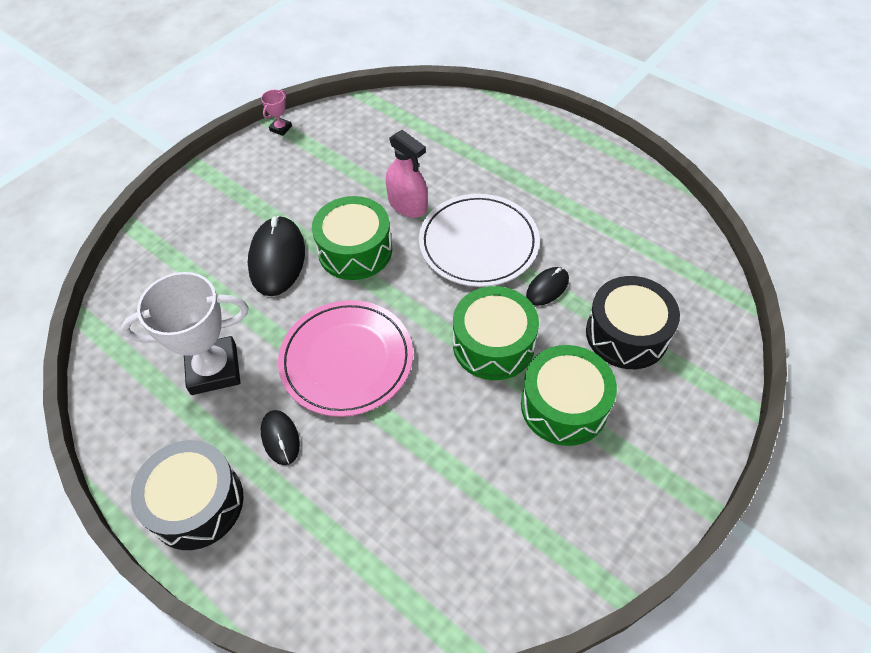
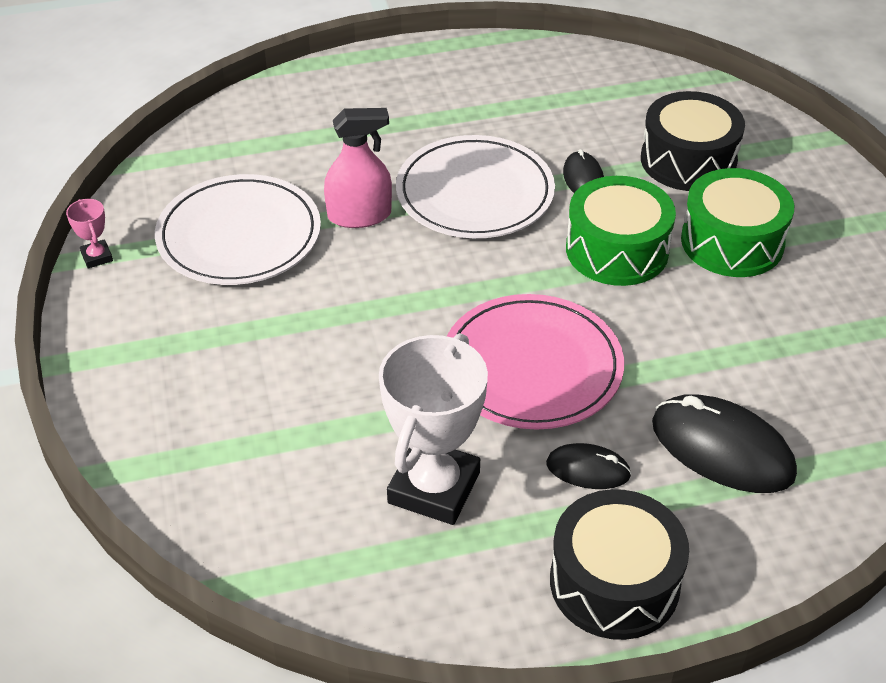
camera: 55 degrees left, 10 degrees down
(277, 258) = (319, 357): black mouse -> black mouse (722, 449)
(344, 168) = (239, 235): none -> white plate
(355, 250) = (380, 287): green drum -> none

